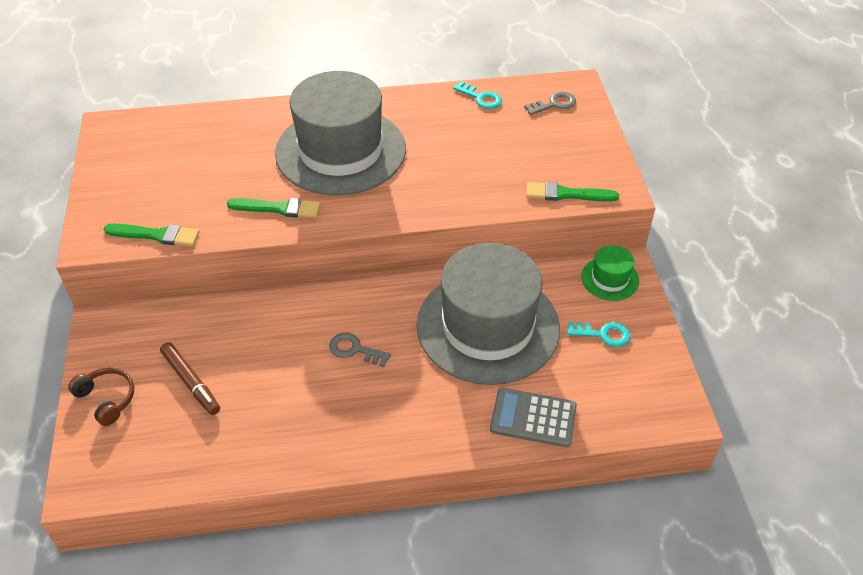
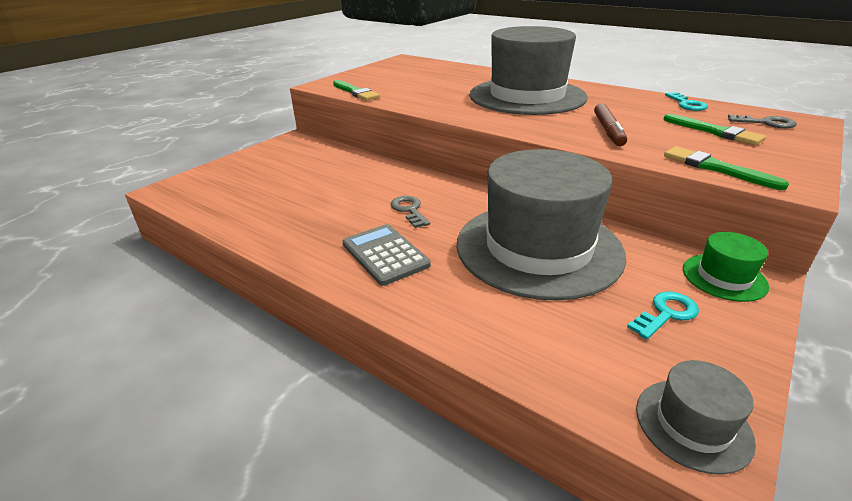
camera: 45 degrees right, 15 degrees down
(107, 399) = (242, 164): brown headphones -> none
(191, 382) = (291, 178): brown marker -> brown marker (608, 130)
(278, 208) = (443, 104): green brush -> green brush (715, 132)
(533, 418) = (497, 332): grey calculator -> grey calculator (385, 255)
(603, 334) = (666, 313): turquoise key -> turquoise key turned 90 degrees counterclockwise
(665, 404) = (693, 424): none -> grey hat

